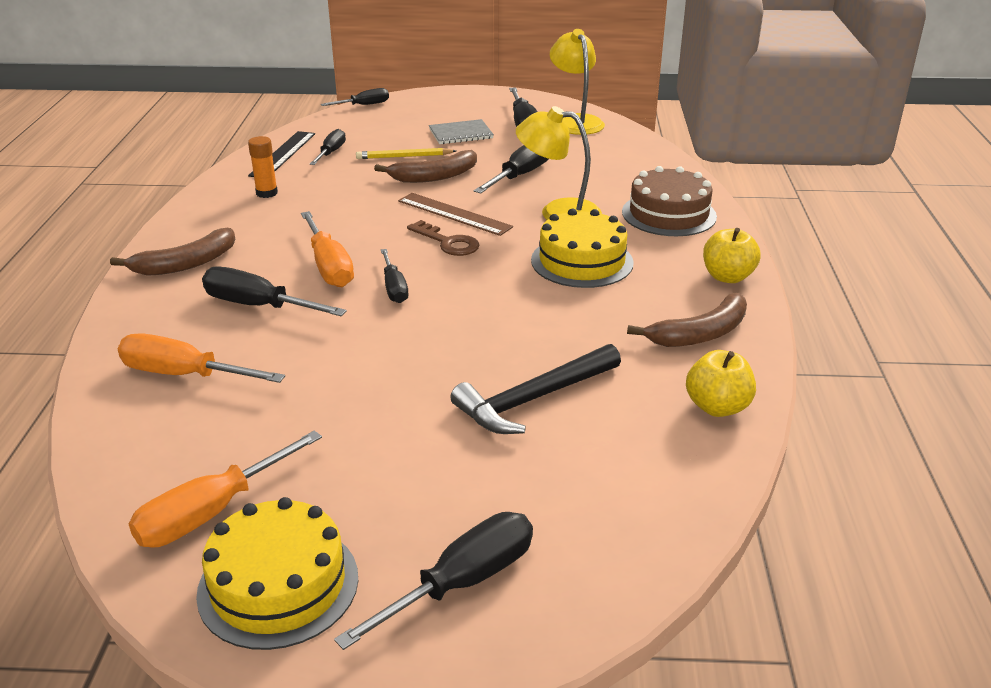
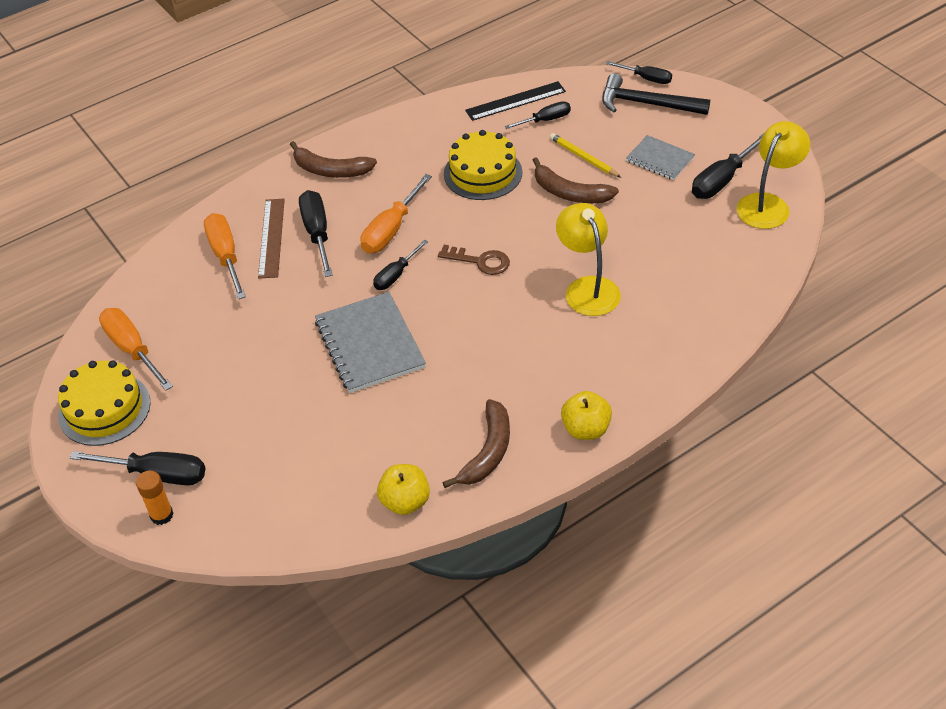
camera: 55 degrees right, 15 degrees up
(212, 512) = (133, 350): orange screwdriver -> orange screwdriver turned 45 degrees clockwise
(267, 193) = (452, 136): orange glue stick -> orange glue stick (161, 515)
(448, 242) = (480, 261): brown key -> brown key turned 75 degrees counterclockwise
(454, 214) = (523, 239): brown ruler -> brown ruler (271, 238)
(466, 339) = (370, 344): none -> grey notebook
(520, 175) = (625, 234): black screwdriver -> none
(533, 399) = (334, 412): black hammer -> black hammer (646, 104)
(582, 261) = (526, 341): yellow cake -> yellow cake (483, 173)
(669, 214) = (654, 348): brown cake -> none
(700, 334) = (488, 452): brown banana -> brown banana turned 90 degrees counterclockwise

